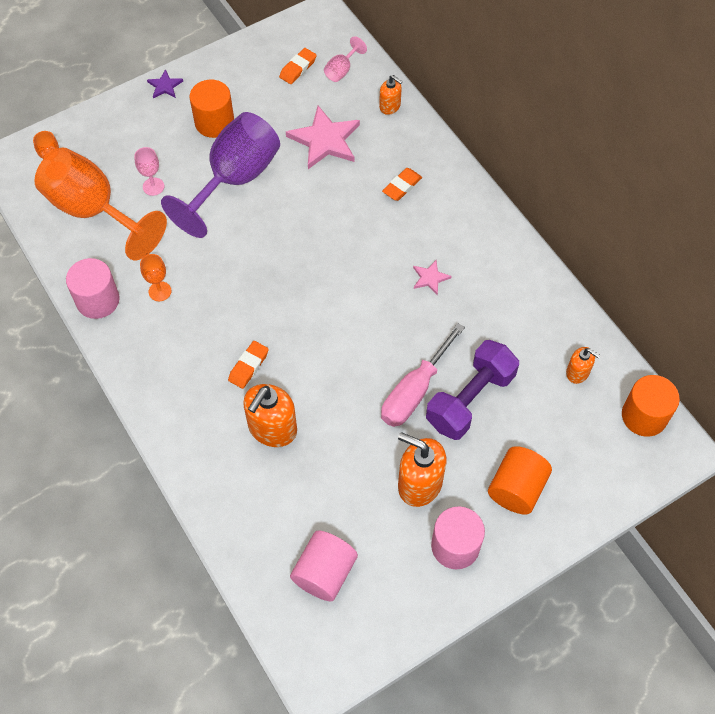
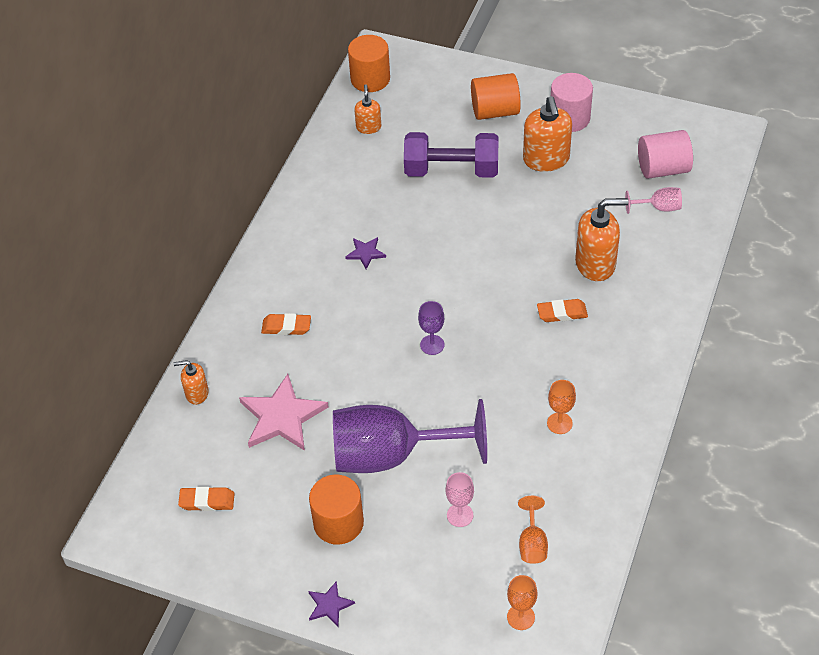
camera: 125 degrees left, 10 degrees down
(93, 210) = (532, 543): orange goblet -> orange goblet, size x0.40
(98, 300) = (614, 462): pink cylinder -> none
(301, 262) = (432, 345): none -> purple goblet
(341, 70) = (180, 462): pink goblet -> pink goblet (659, 207)
(390, 106) = (196, 393): orange soap dispenser -> orange soap dispenser turned 90 degrees counterclockwise
(414, 391) = (477, 203): pink screwdriver -> none
(430, 278) = (365, 253): pink star -> purple star

